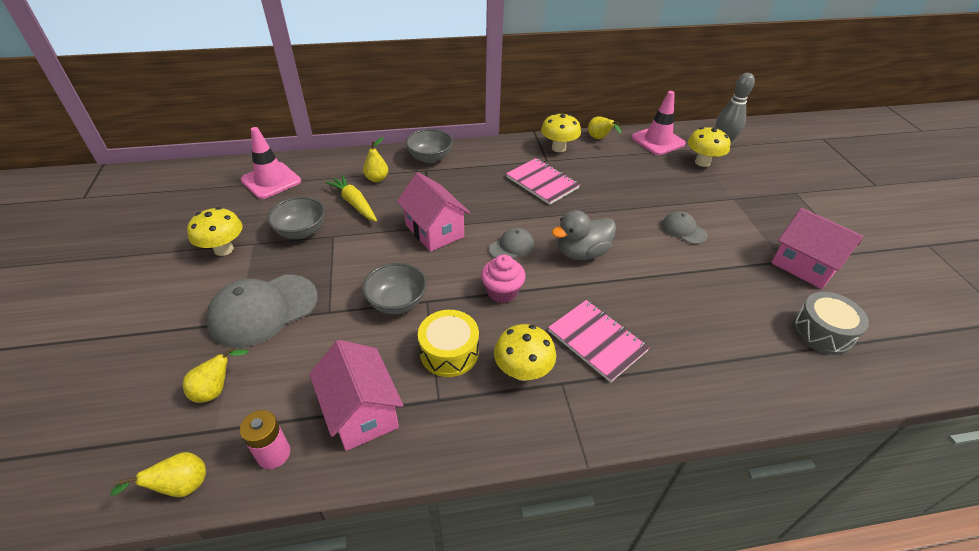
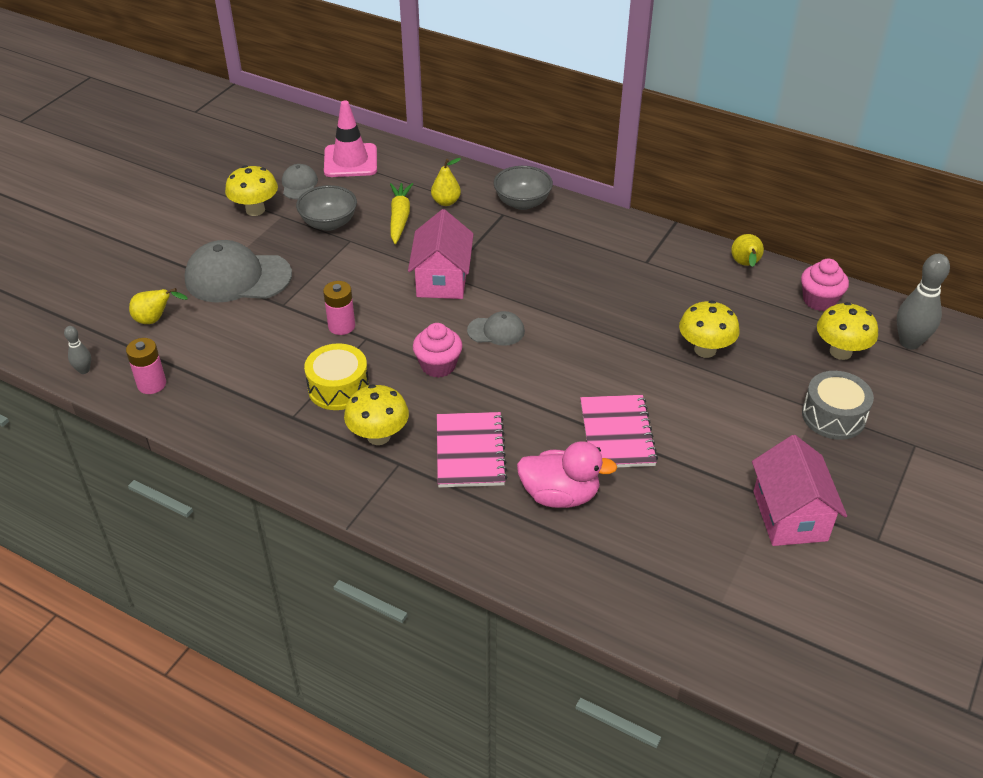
camera: 40 degrees right, 0 degrees up
(181, 487) = (84, 370): yellow pear -> grey bowling pin
(361, 412) = (231, 392): pink house -> none
(397, 302) = (341, 326): grey bowl -> pink battery
(542, 182) = (609, 283): pink notebook -> pink notebook (617, 433)
(558, 148) = (679, 254): yellow mushroom -> yellow mushroom (705, 350)
(582, 252) = (558, 372): grey duck -> none
(657, 141) = (819, 300): pink traffic cone -> pink cupcake
(684, 230) = (701, 408): grey cap -> grey cap (299, 185)
(685, 334) = (560, 495): none -> pink duck
(822, 332) = (706, 577): grey drum -> grey drum (833, 416)

